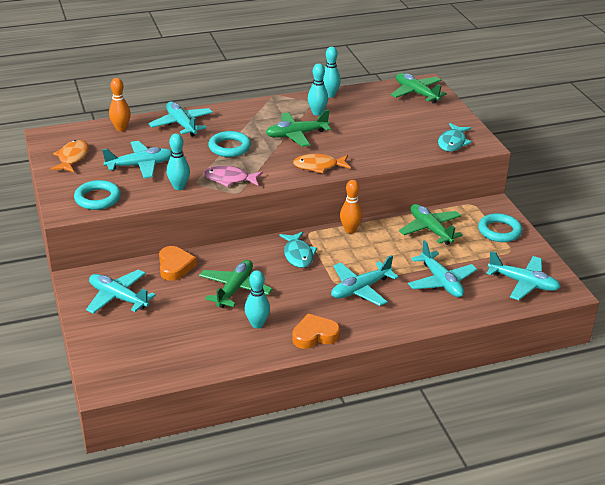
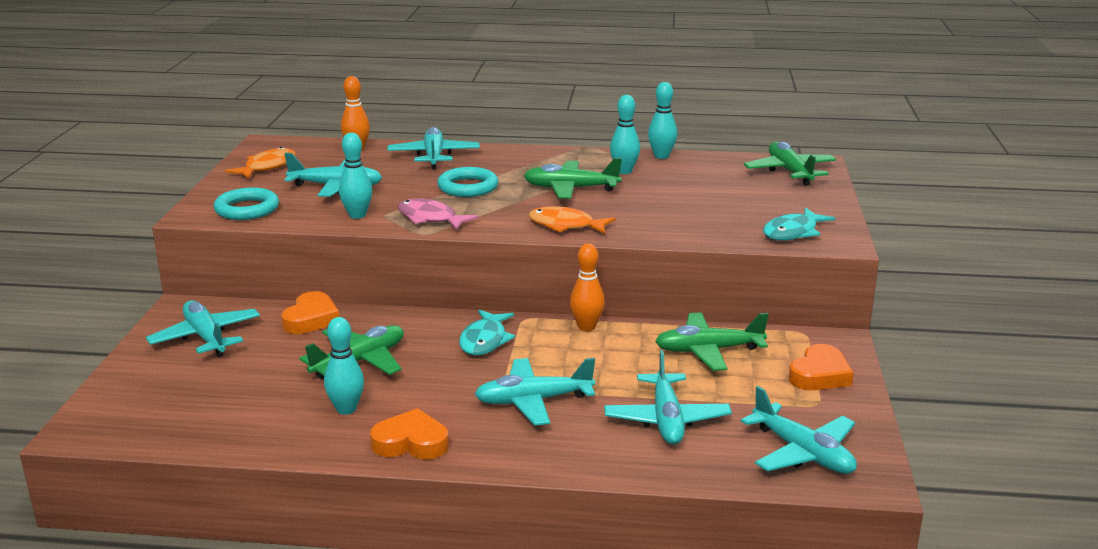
camera: 25 degrees right, 10 degrees down
(430, 229) = (708, 351): green plane -> green plane turned 90 degrees counterclockwise
(499, 231) = (819, 375): turquoise ring -> orange heart

